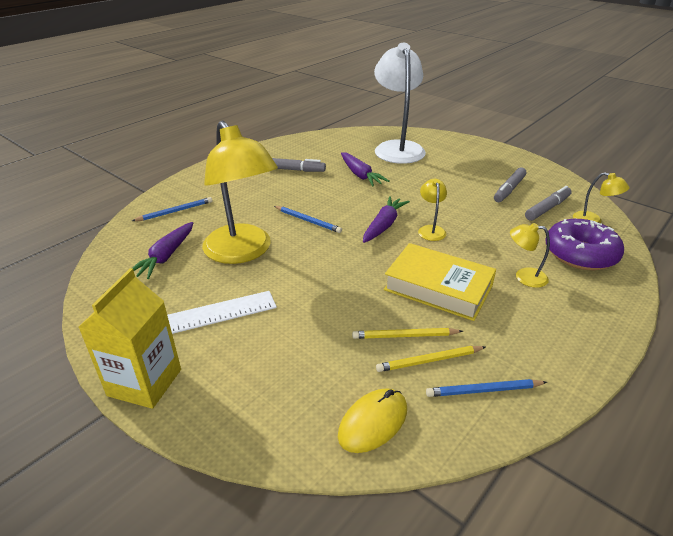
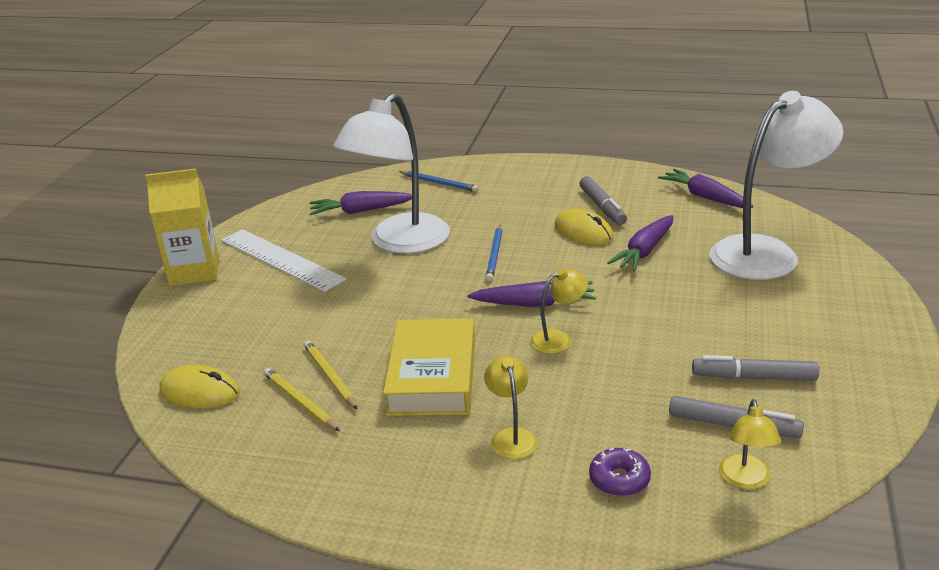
camera: 65 degrees right, 5 degrees down
(243, 252) = (400, 243): yellow lamp -> white lamp
(315, 184) = (583, 231): none -> yellow mouse
(321, 142) = (704, 197): none -> purple carrot
(484, 390) = (273, 447): blue pencil -> none
(580, 254) = (619, 480): purple donut -> purple donut, size x0.51

